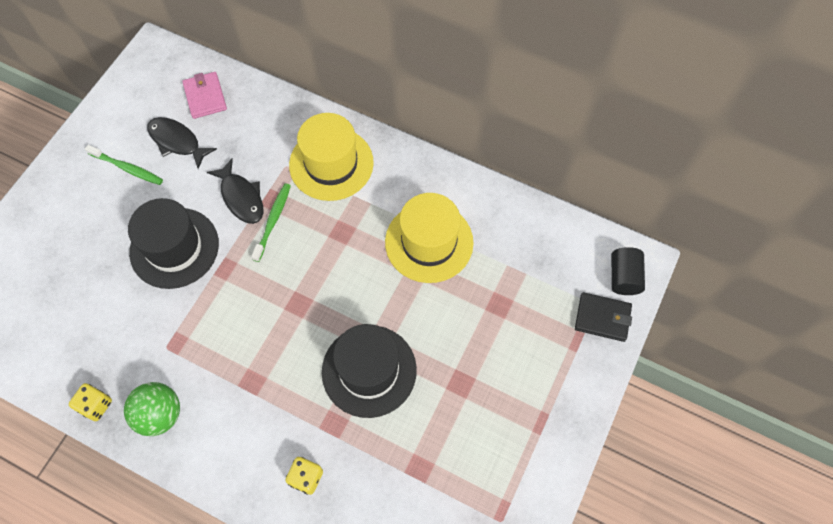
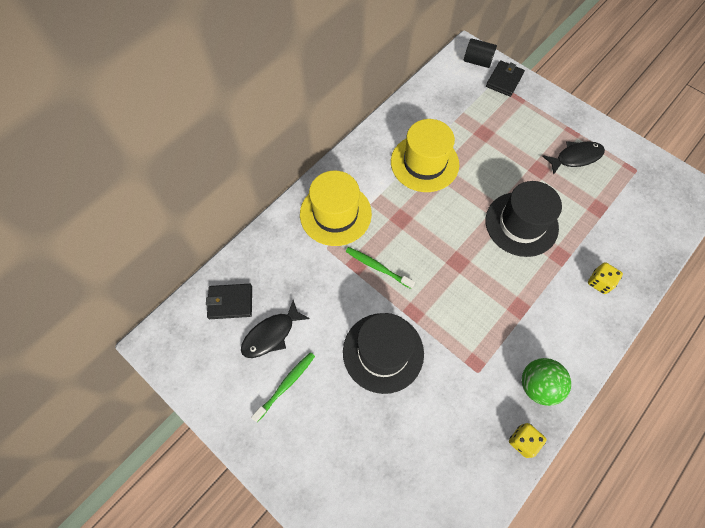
camera: 75 degrees left, 0 degrees up
(205, 97) = (230, 302): pink wallet -> black wallet
(241, 197) = (347, 288): black fish -> black fish (575, 157)

